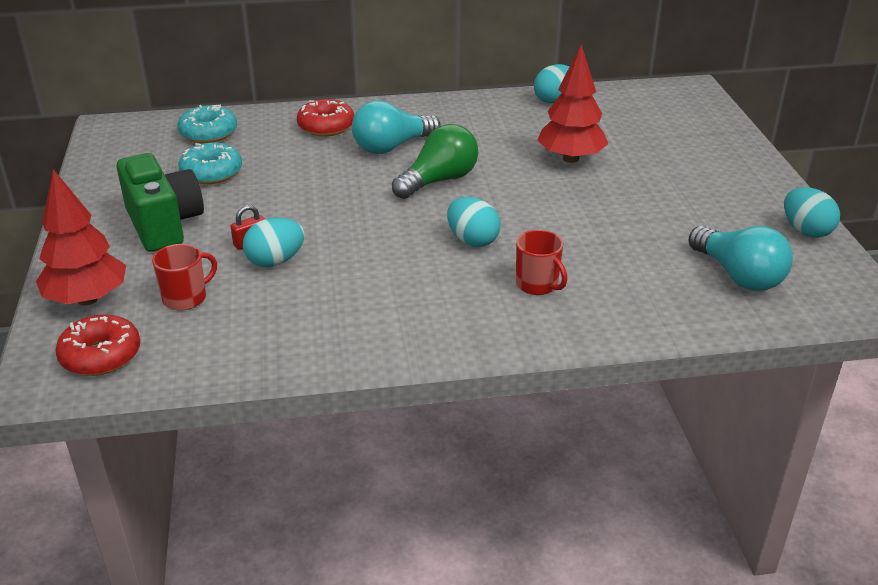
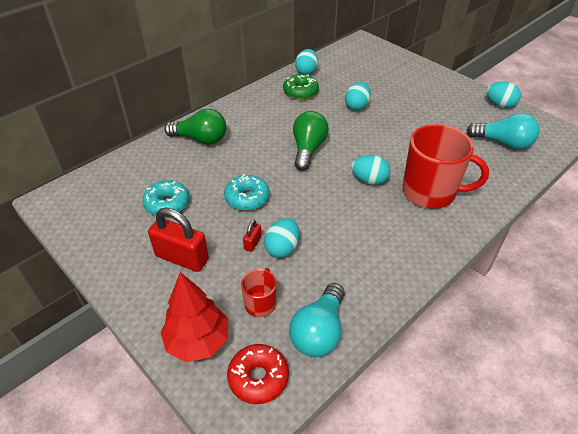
camera: 35 degrees left, 10 degrees up
(164, 225) = (182, 257): green camera -> red padlock
(208, 133) = (130, 175): turquoise donut -> turquoise donut (247, 198)
(326, 126) = (201, 139): red donut -> green light bulb
(391, 147) = (256, 137): turquoise light bulb -> turquoise light bulb (319, 331)
(514, 119) = (300, 92): none -> green donut
(538, 285) = (430, 192): red mug -> red mug, size x2.05
(571, 158) = (356, 106): red tree -> turquoise egg

